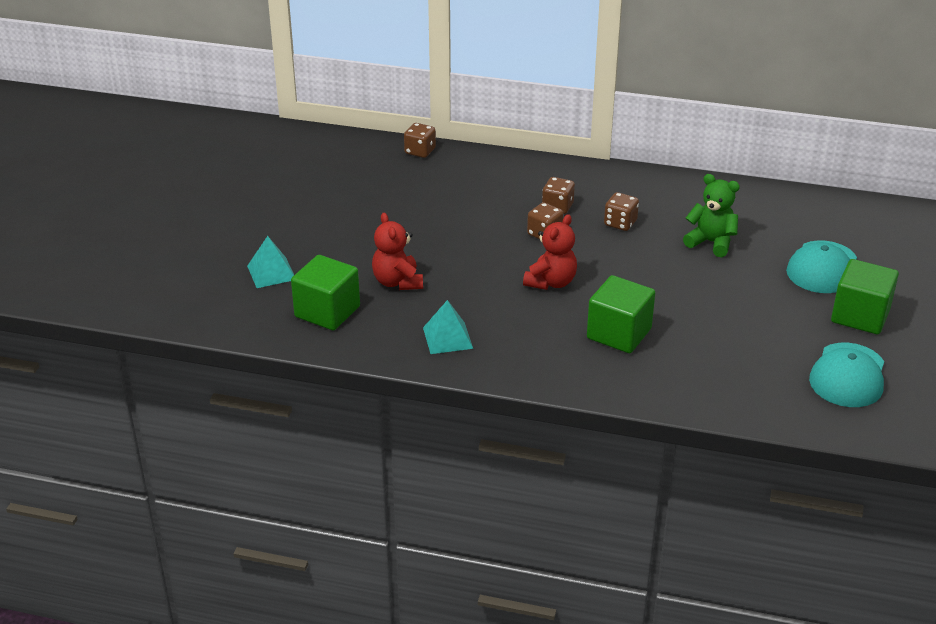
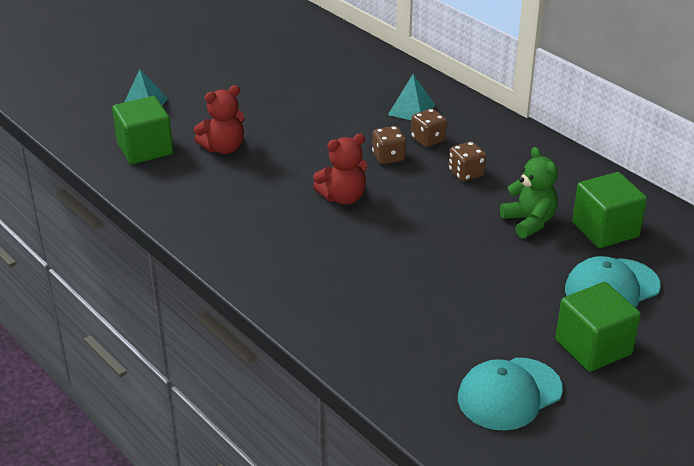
camera: 35 degrees right, 0 degrees up
(397, 282) = (223, 148): red teddy bear -> red teddy bear turned 135 degrees counterclockwise
(420, 151) = (370, 55): brown dice -> none
(447, 338) = (205, 206): turquoise pyramid -> turquoise pyramid (411, 109)
(619, 334) = (345, 263): green cube -> green cube (605, 230)

